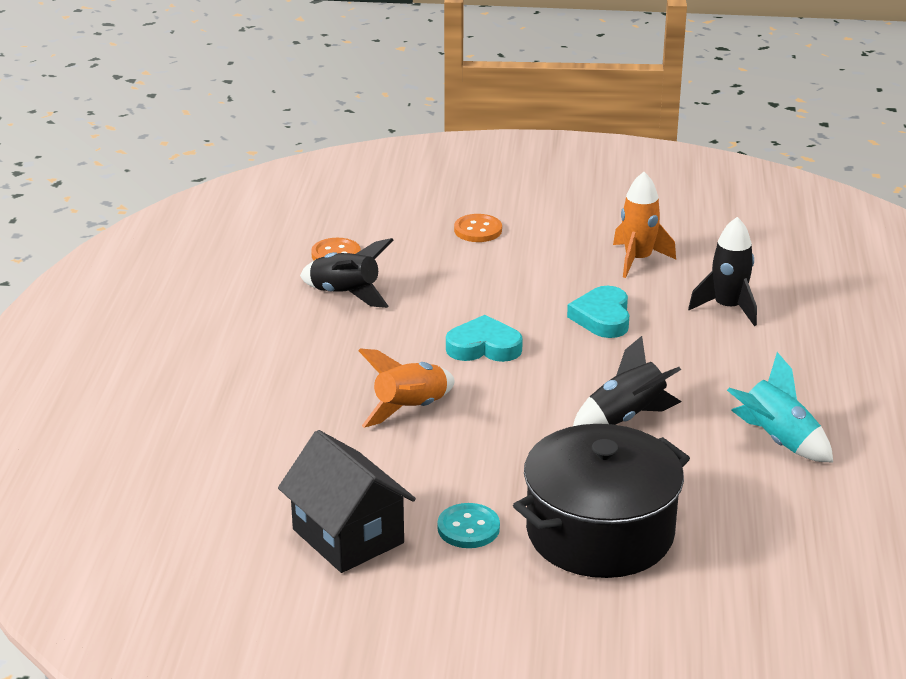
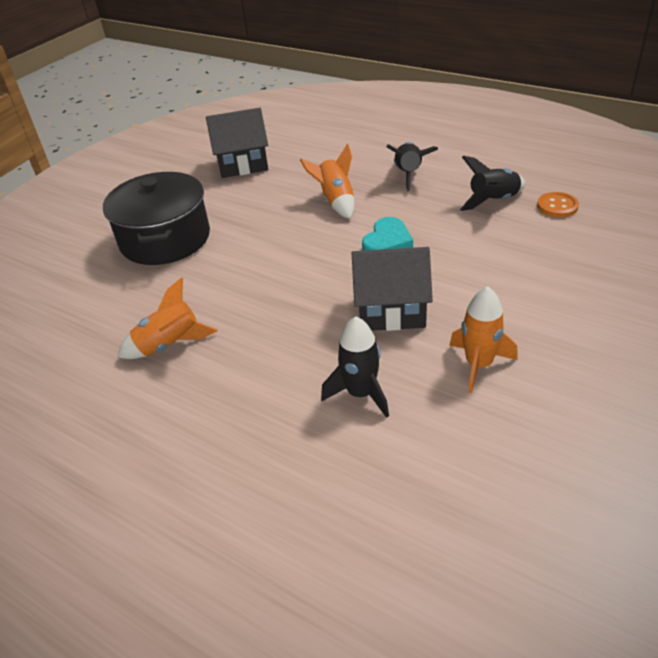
camera: 120 degrees right, 10 degrees up
(468, 528) = (213, 198): turquoise button -> none
(478, 230) = (576, 282): orange button -> none
(602, 317) = (391, 310): turquoise heart -> black house
(626, 417) = (257, 281): black rocket -> black rocket (408, 174)
(778, 441) = (169, 345): turquoise rocket -> orange rocket

